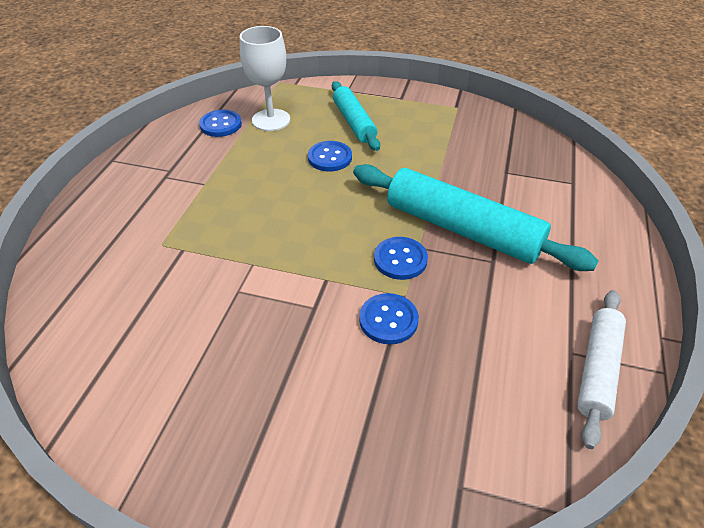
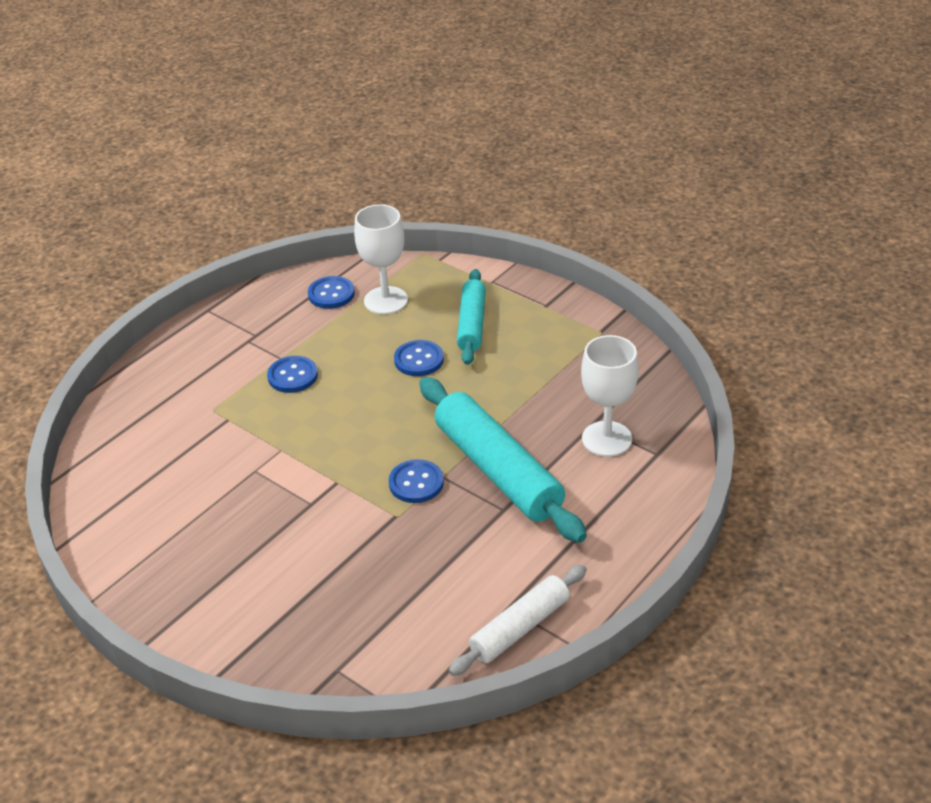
camera: 25 degrees right, 5 degrees down
(388, 320) = (367, 533): blue button -> blue button (292, 376)
(526, 181) = (607, 439): none -> white goblet

